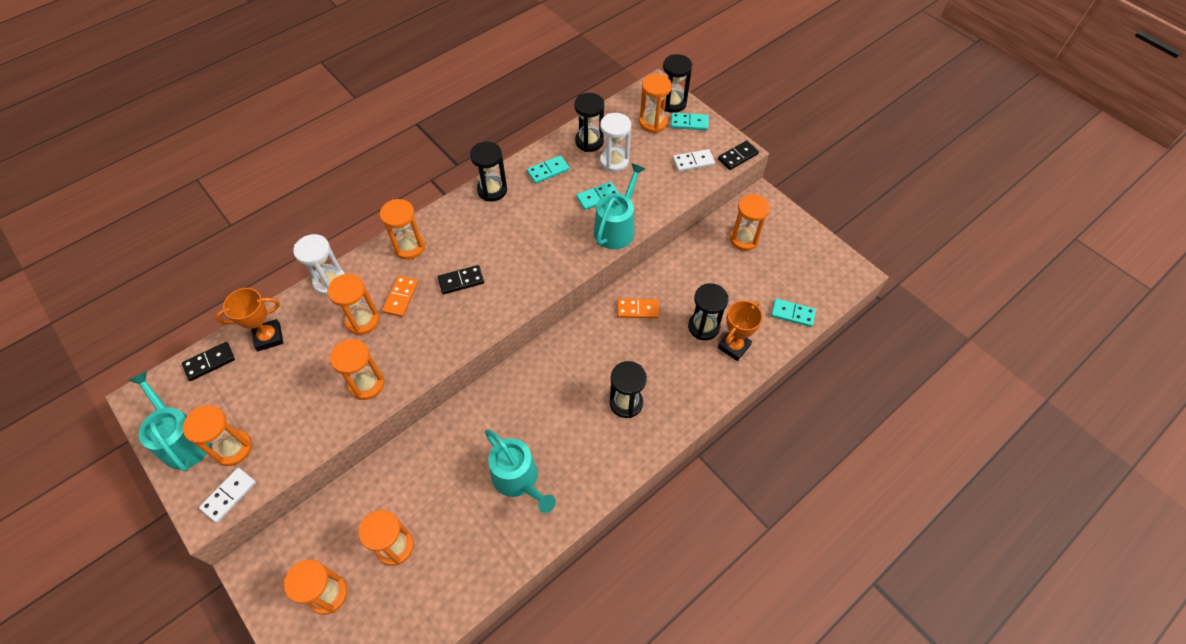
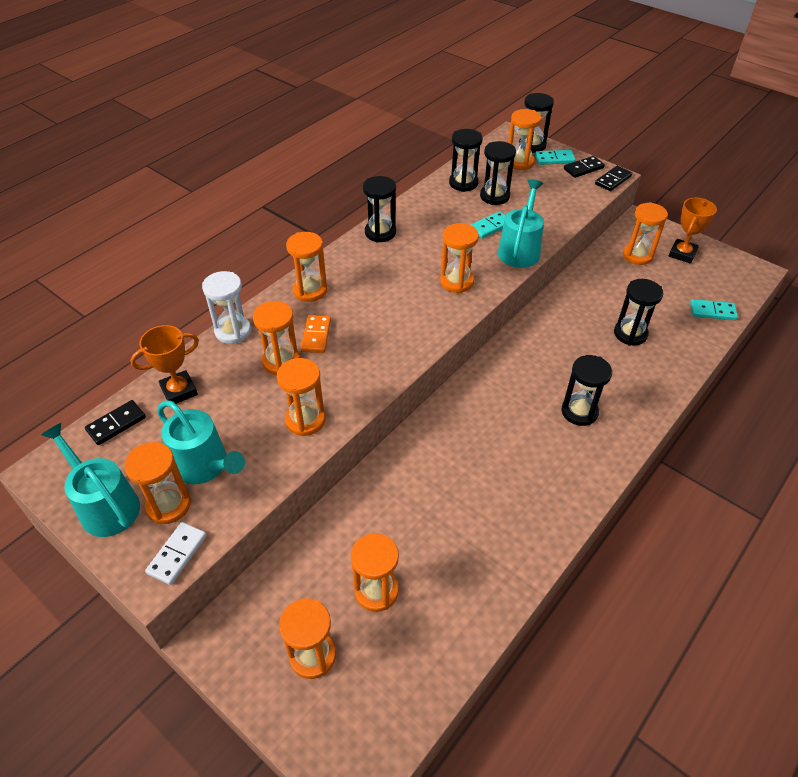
camera: 10 degrees left, 10 degrees down
(461, 281) = (376, 313): black domino -> black domino (583, 168)
(518, 479) = (492, 501): turquoise watering can -> turquoise watering can (204, 465)
(545, 256) = (457, 282): none -> orange hourglass
(548, 171) = (431, 211): turquoise domino -> none
(614, 161) = (494, 196): white hourglass -> black hourglass
(637, 309) = (557, 327): orange domino -> none
(693, 162) = (572, 189): white domino -> none
(734, 346) = (667, 346): orange trophy -> orange trophy (682, 254)

